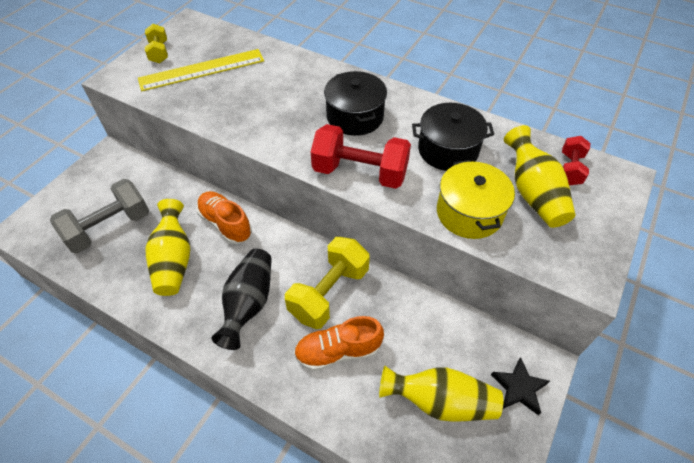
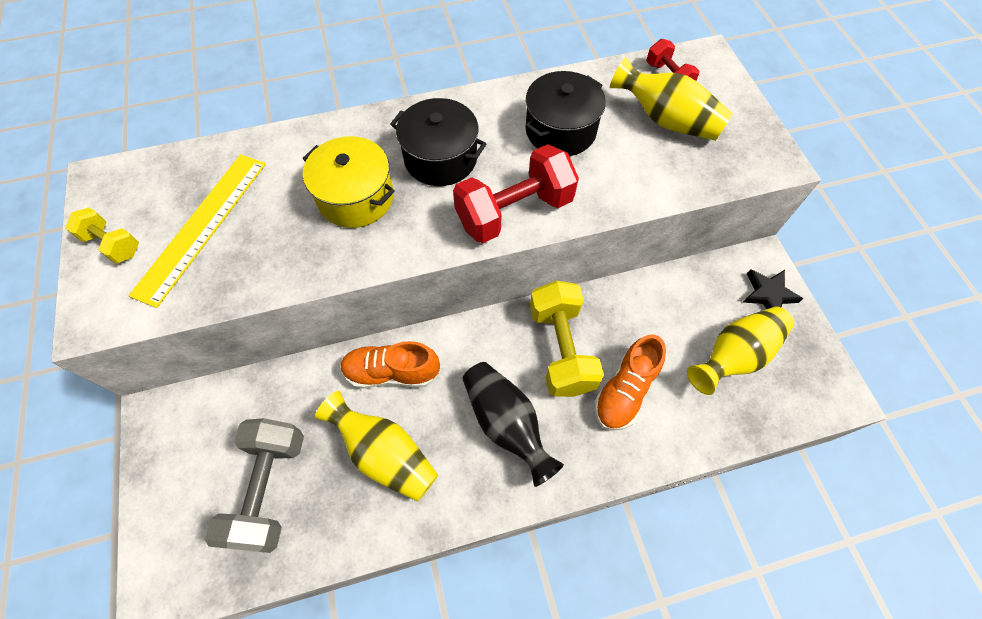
camera: 45 degrees left, 10 degrees up
(469, 213) = (642, 176): yellow pot -> yellow pot (356, 197)

